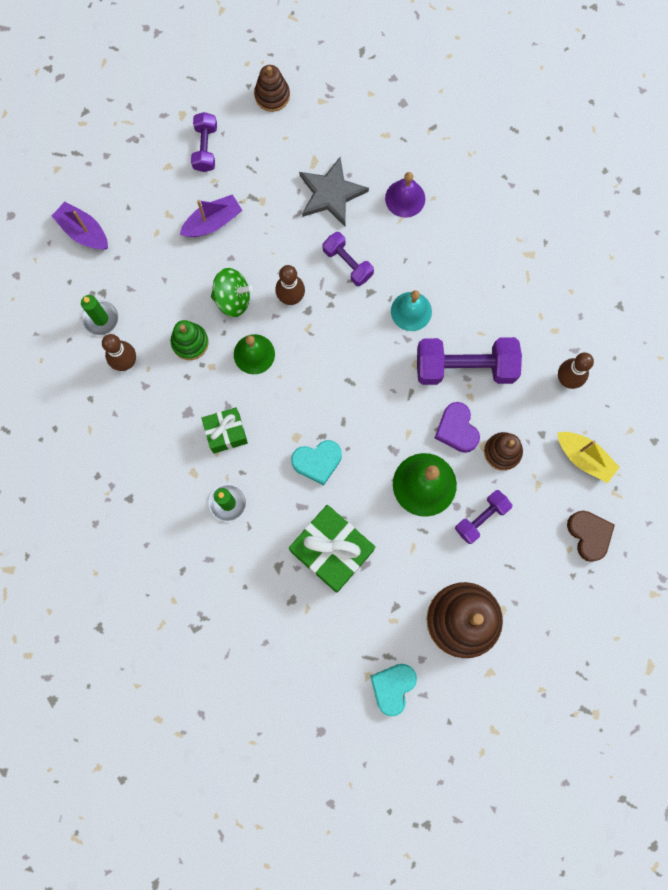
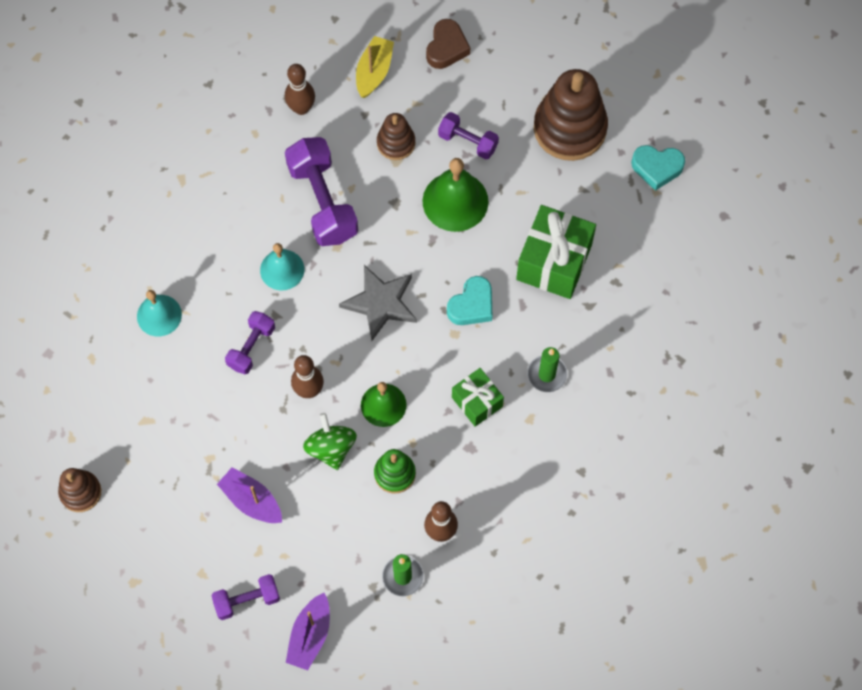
camera: 110 degrees left, 10 degrees down
(205, 148) = (167, 541): purple dumbbell -> purple dumbbell (247, 600)
(317, 462) = (472, 305): turquoise heart -> turquoise heart turned 75 degrees clockwise
(331, 194) = (178, 390): grey star -> grey star (380, 303)
(405, 198) = (159, 315): purple bell -> turquoise bell
(456, 429) = (389, 190): purple heart -> none
(589, 535) = (446, 48): brown heart -> brown heart turned 150 degrees clockwise

